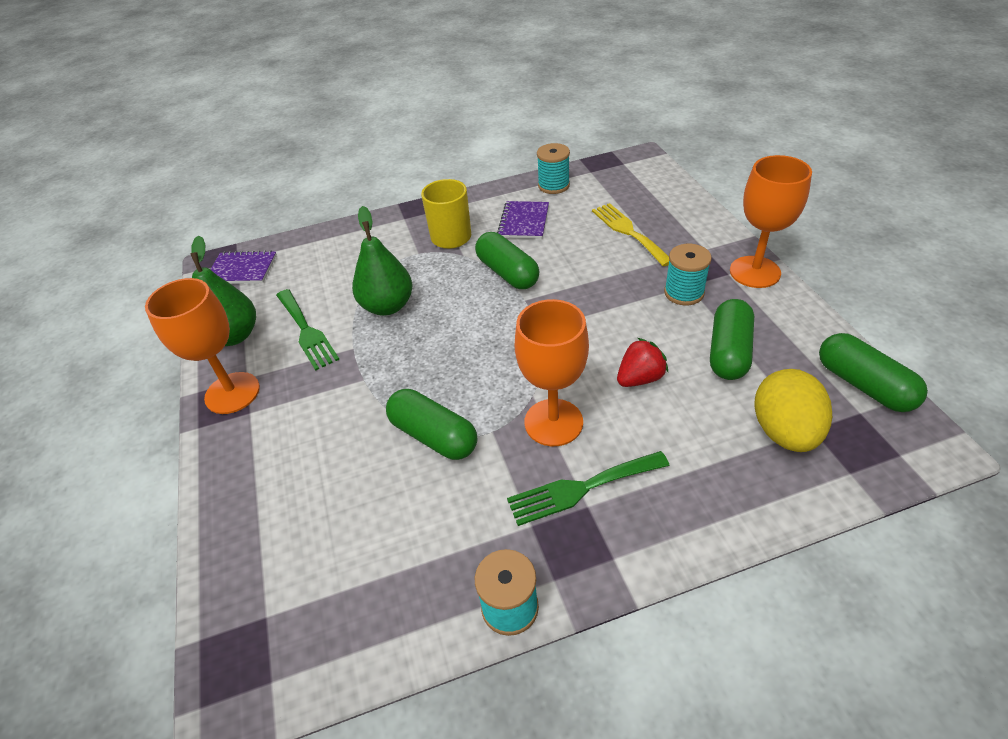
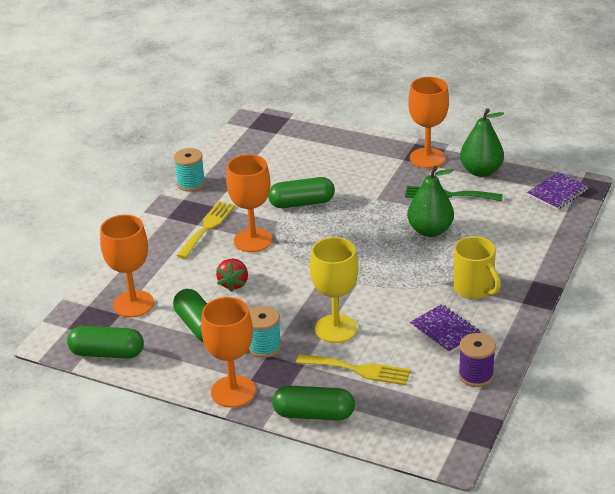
camera: 130 degrees right, 10 degrees down
(507, 273) = (394, 290): green capsule -> green capsule (314, 414)
(553, 185) = (476, 375): turquoise spool -> purple spool
(581, 488) = (207, 227): green fork -> yellow fork
(602, 271) = (336, 329): none -> yellow goblet
(784, 431) = (133, 304): yellow egg -> orange goblet

